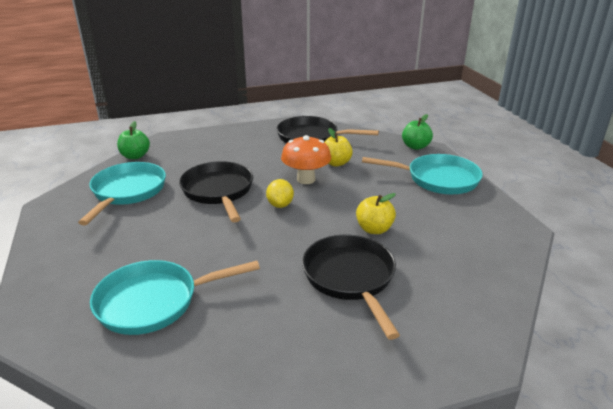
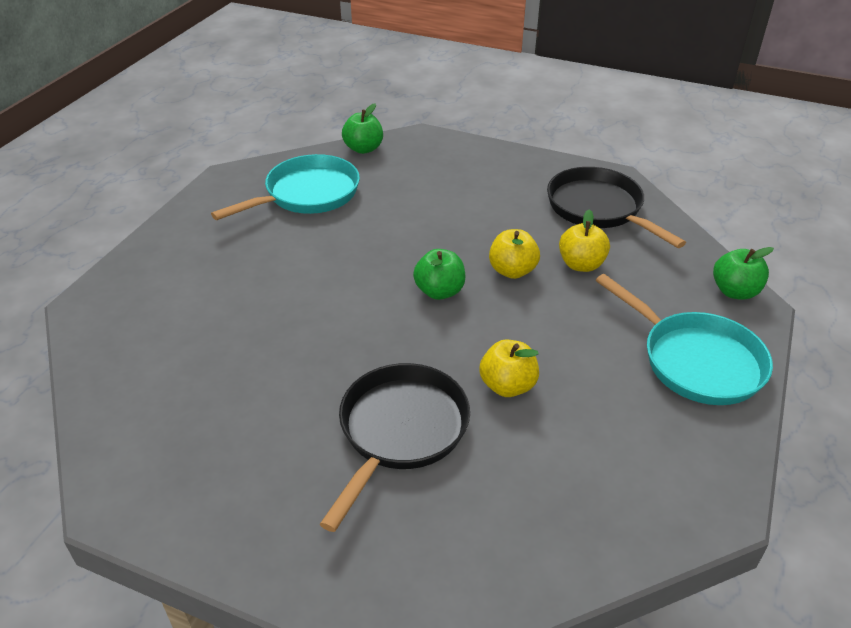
camera: 40 degrees right, 10 degrees up
(154, 302) = (196, 340): turquoise pan -> none
(218, 191) = (395, 238): black pan -> none
(280, 205) = (439, 291): yellow lemon -> green apple
(306, 179) = (512, 271): orange mushroom -> yellow apple

